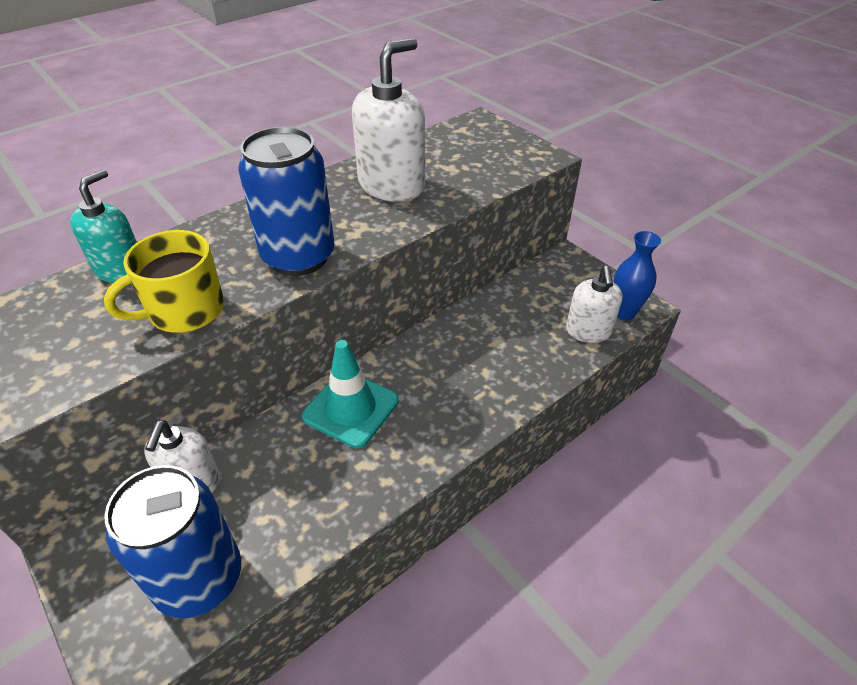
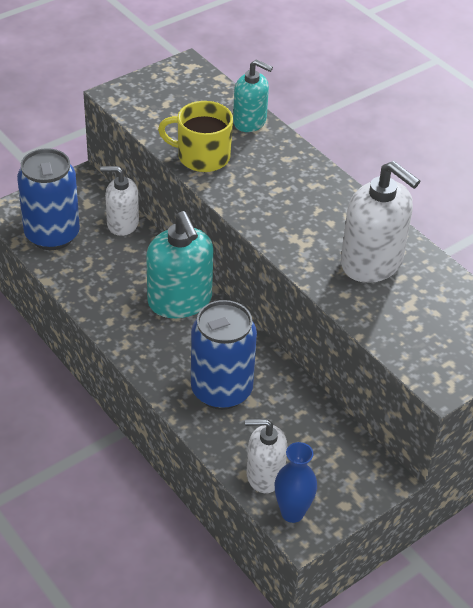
camera: 90 degrees right, 0 degrees up
(184, 311) = (202, 157): yellow mug -> yellow mug turned 45 degrees counterclockwise
(298, 257) = (261, 207): blue can -> blue can (221, 390)
(351, 408) = (180, 301): turquoise traffic cone -> turquoise soap dispenser

